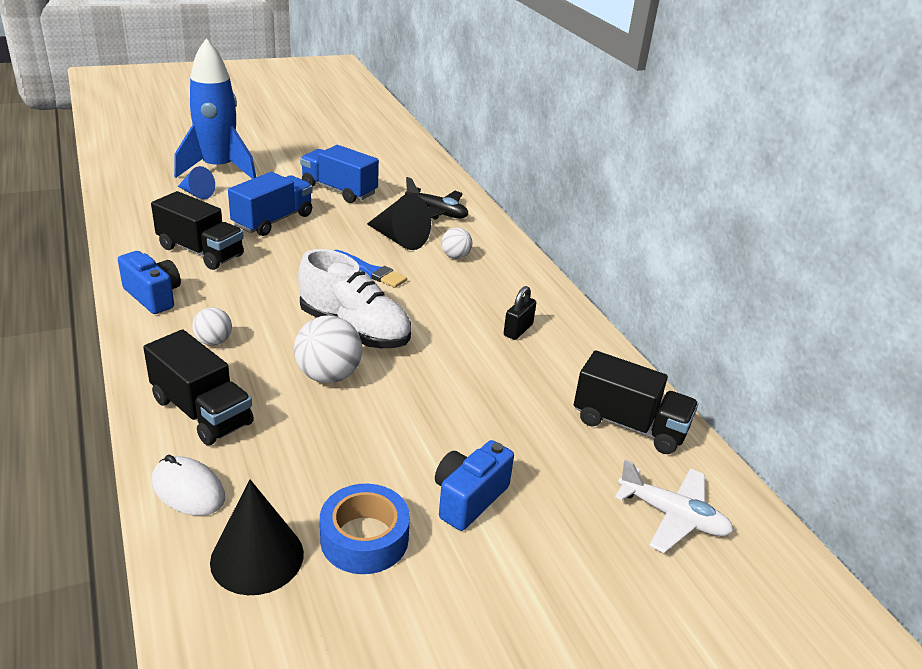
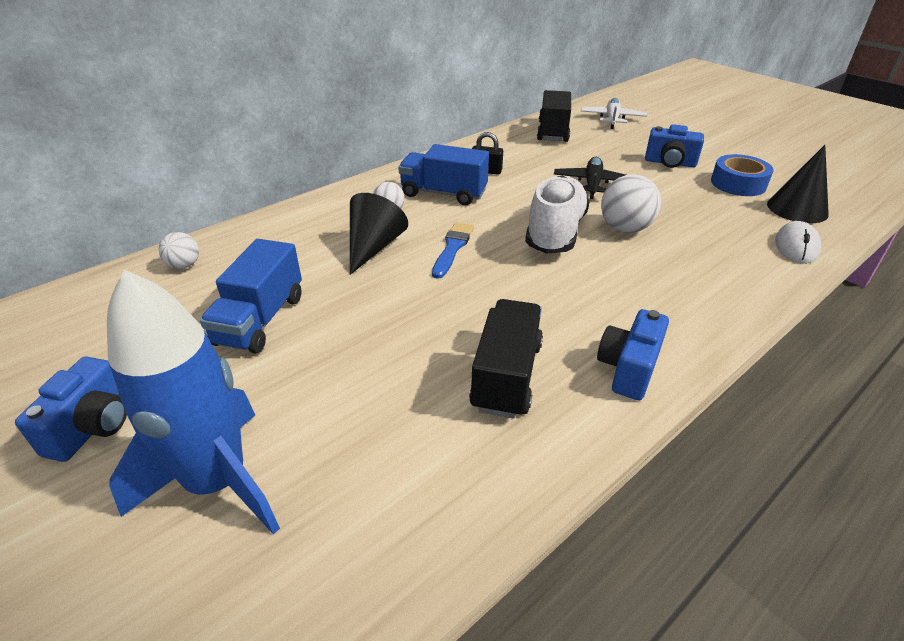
camera: 105 degrees left, 5 degrees up
(197, 194) = (336, 463): blue cone -> none
(202, 412) = (731, 268): black truck -> none
(214, 341) = (650, 296): white ball -> white ball (184, 265)
(273, 221) = (384, 346): blue truck -> blue truck (443, 193)
(288, 148) = (93, 427): none -> blue camera
(436, 212) = (294, 239): black plane -> black plane (592, 184)

